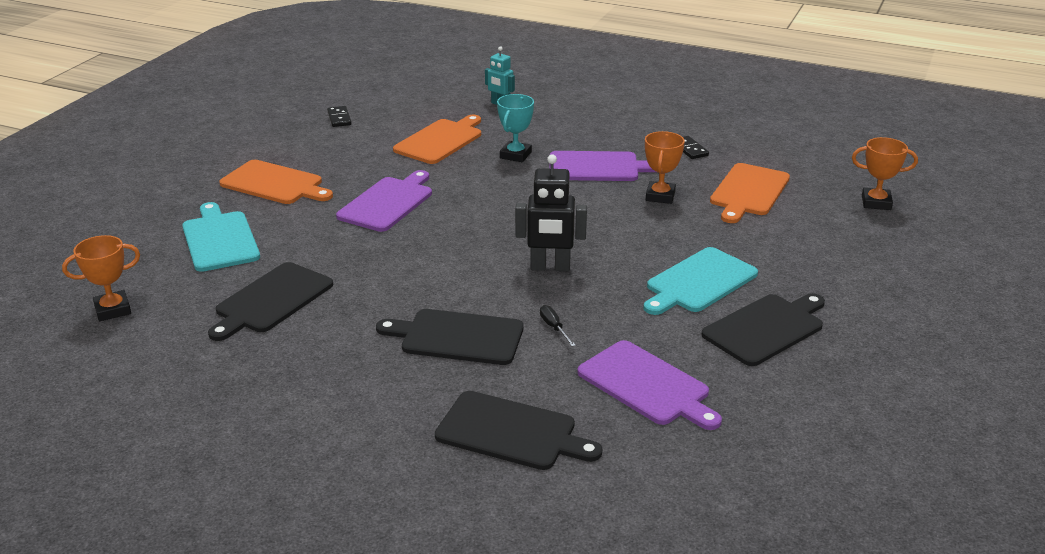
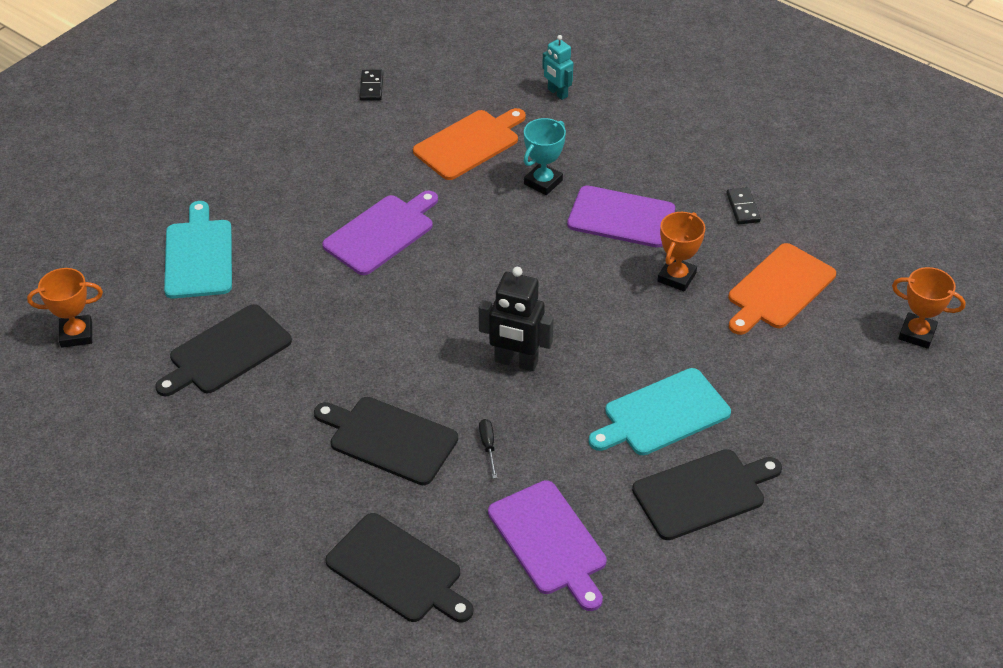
camera: 15 degrees right, 15 degrees up
(275, 184) = (274, 181): orange cutting board -> none

